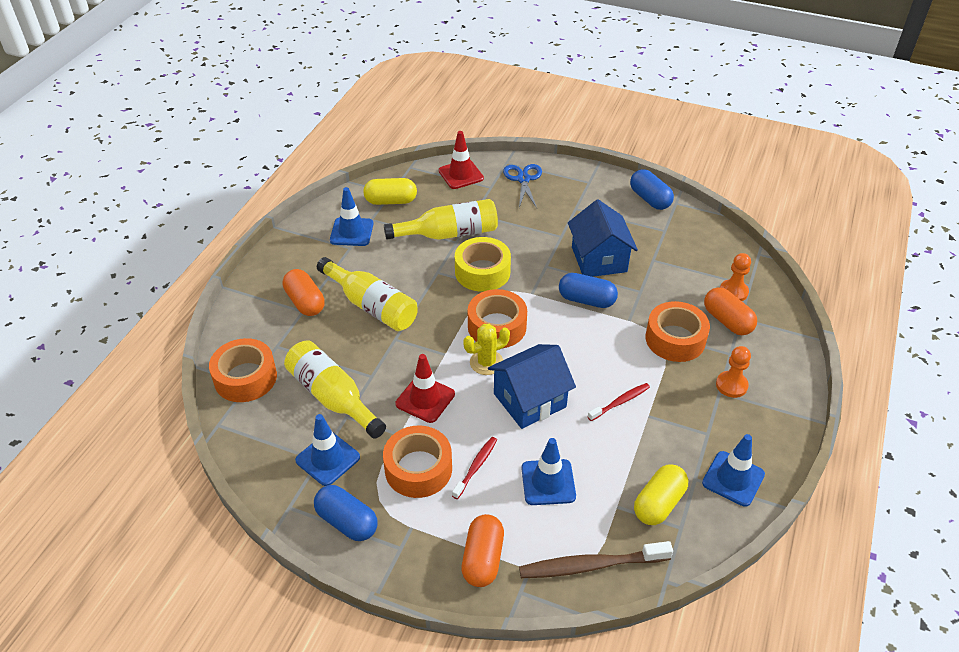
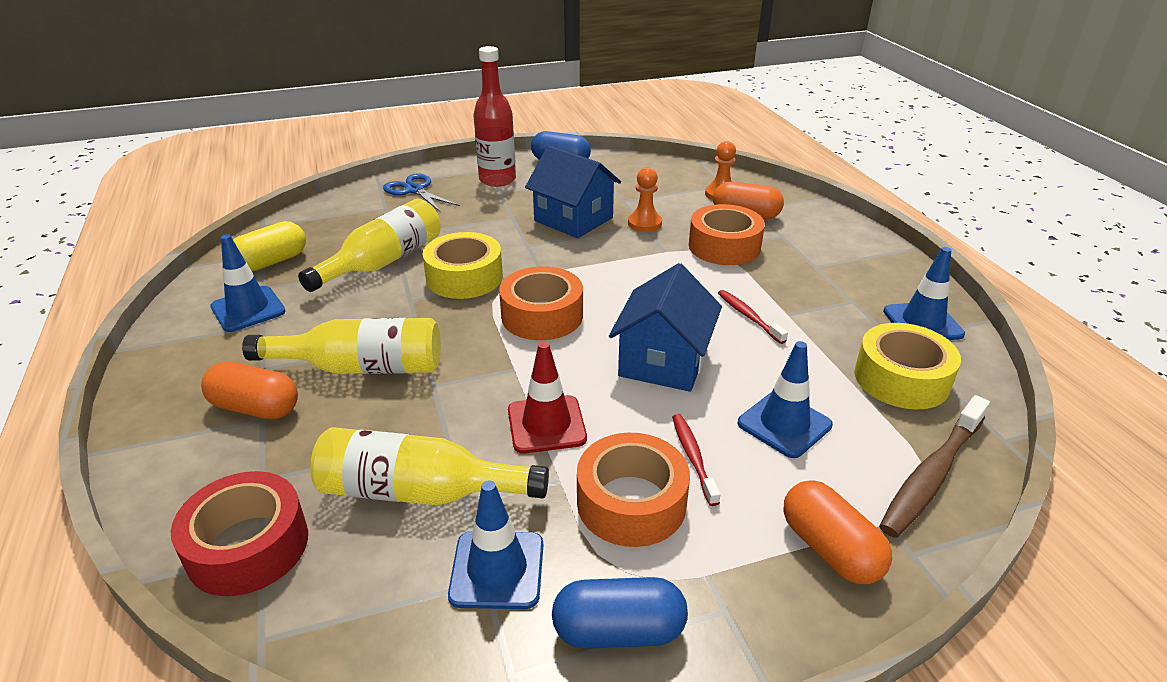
camera: 40 degrees left, 10 degrees down
(245, 378) = (248, 546): orange tape -> red tape
(461, 174) = (337, 210): red traffic cone -> none
(486, 362) = (572, 352): yellow cactus -> none
(586, 196) = (497, 180): none -> red bottle
(586, 300) = (604, 254): blue capsule -> none
(620, 402) = (748, 316): red toothbrush -> red toothbrush turned 45 degrees counterclockwise
(659, 503) = (901, 379): yellow capsule -> yellow tape
(731, 385) = (816, 257): orange pawn -> orange pawn (644, 223)

